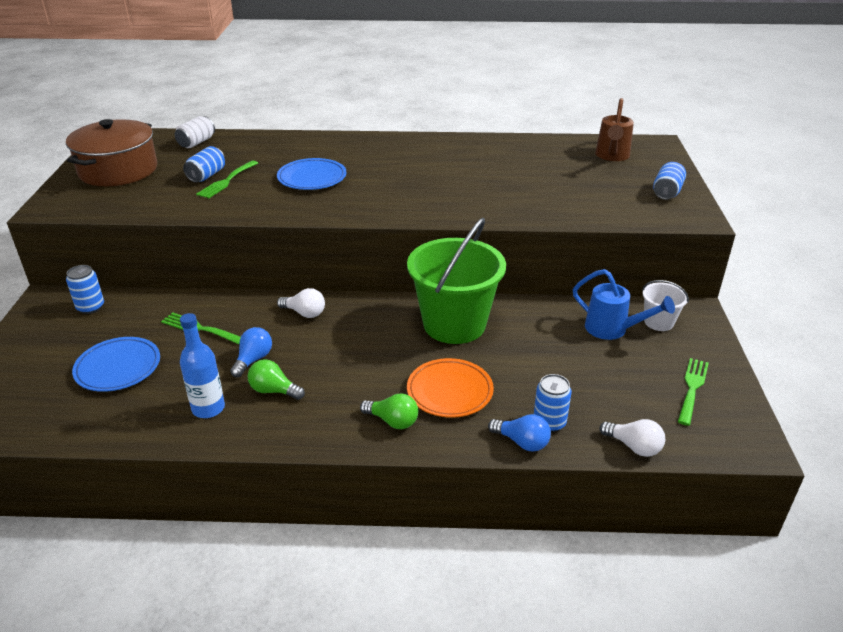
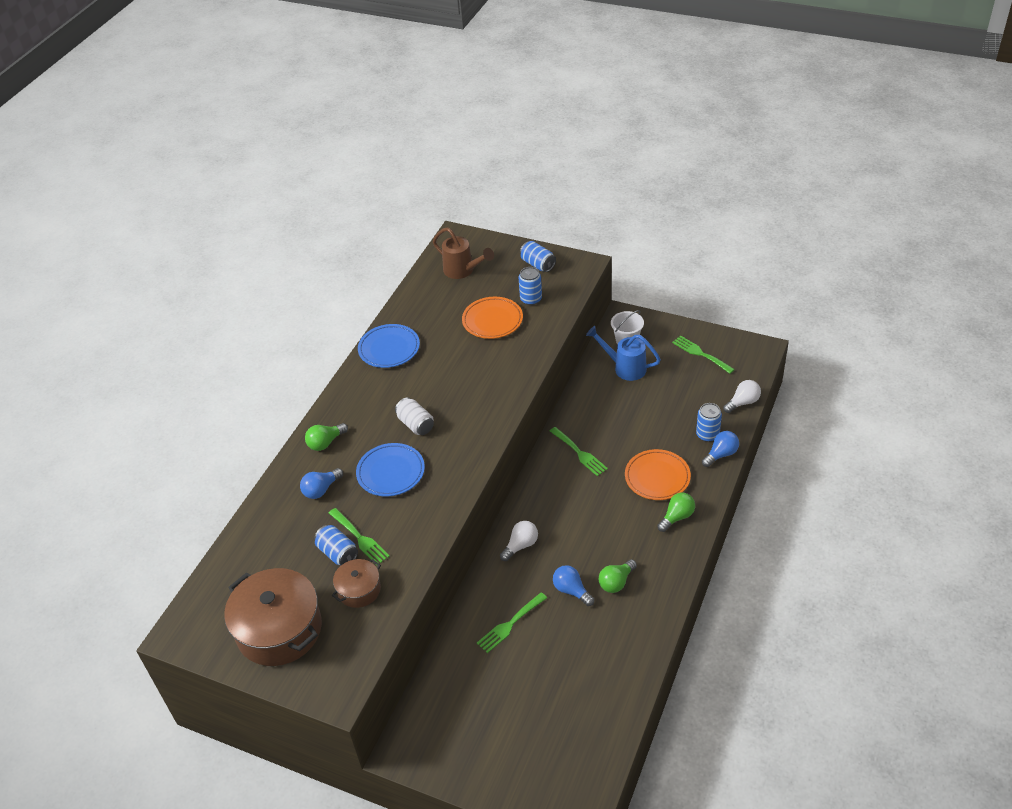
camera: 65 degrees left, 10 degrees up
(90, 307) = (434, 711): blue can -> blue can (531, 299)
(118, 368) = (543, 689): blue plate -> blue plate (389, 349)
(166, 193) = (359, 590): none -> brown pot
(196, 142) = (248, 555): white can -> white can (415, 424)
(208, 408) = (622, 628): blue bottle -> none
(278, 154) = (321, 490): none -> blue light bulb
(334, 144) = (325, 443): none -> green light bulb
(454, 324) = (579, 453): green bucket -> green fork
(554, 185) = (492, 320): none -> orange plate
(613, 329) = (625, 367): blue watering can -> blue watering can turned 120 degrees counterclockwise

